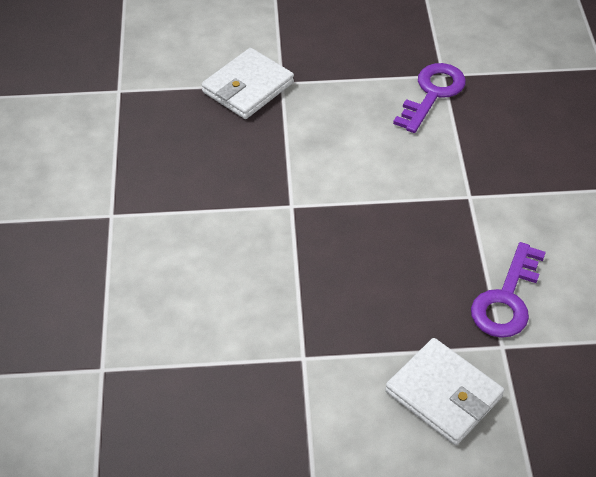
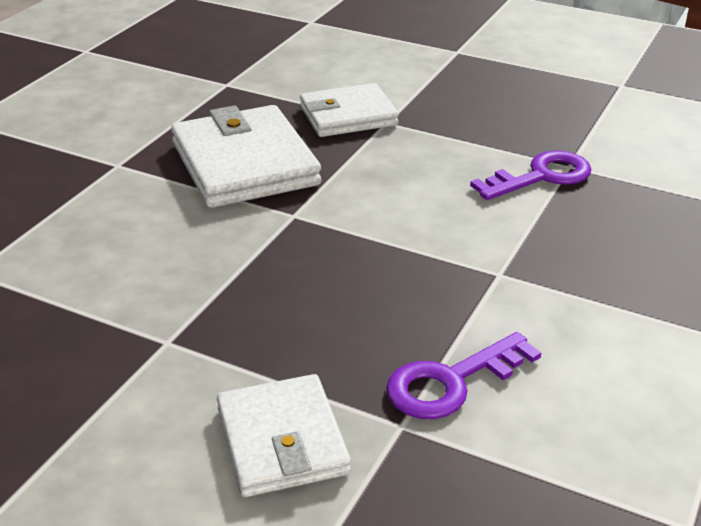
camera: 30 degrees right, 15 degrees down
(212, 171) = (244, 164): none -> white wallet

